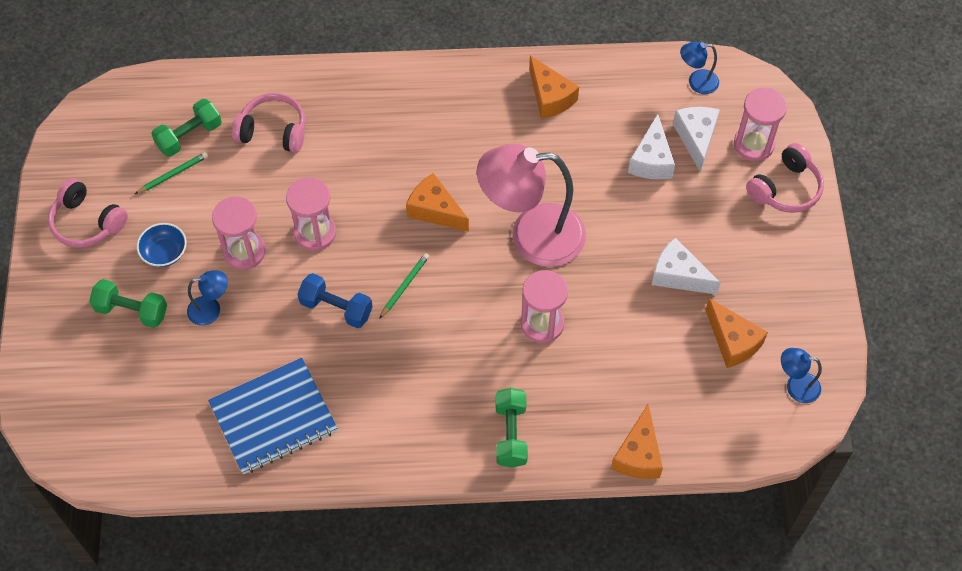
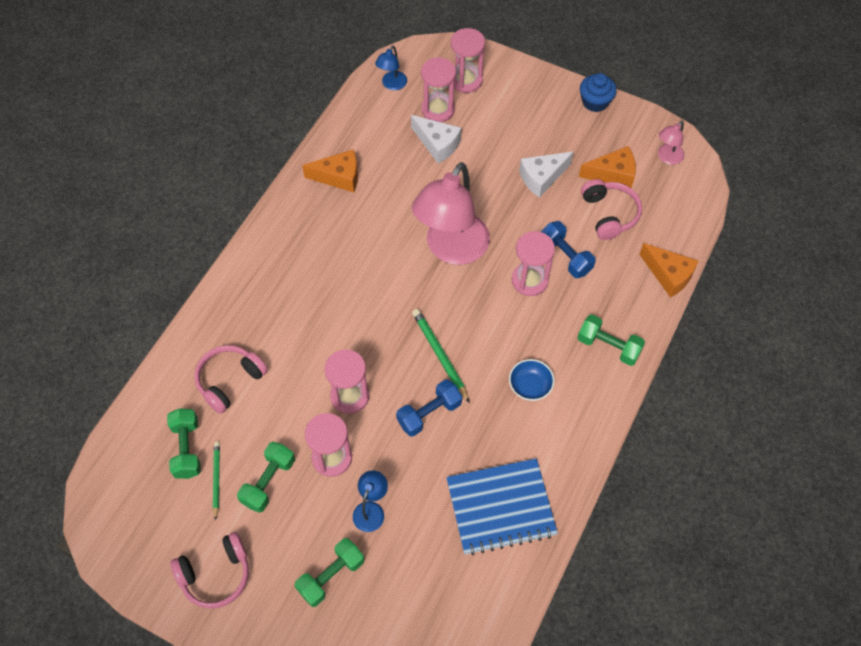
camera: 60 degrees left, 0 degrees up
(164, 252) = (291, 522): blue bowl -> blue bowl (530, 386)
(193, 214) = (268, 482): none -> green dumbbell
(273, 417) = (500, 507): blue notebook -> blue notebook turned 75 degrees clockwise
(404, 286) = (440, 355): green pencil -> green pencil, size x1.51
(435, 210) = (386, 301): orange cheese -> none
(593, 343) = (565, 256): none -> blue dumbbell
(696, 138) = (438, 109): white cheese -> pink hourglass
(785, 188) = (513, 82): pink headphones -> pink headphones (609, 214)
(795, 386) = (667, 158): blue lamp -> pink lamp
(819, 279) = (595, 102): none -> blue cupcake

